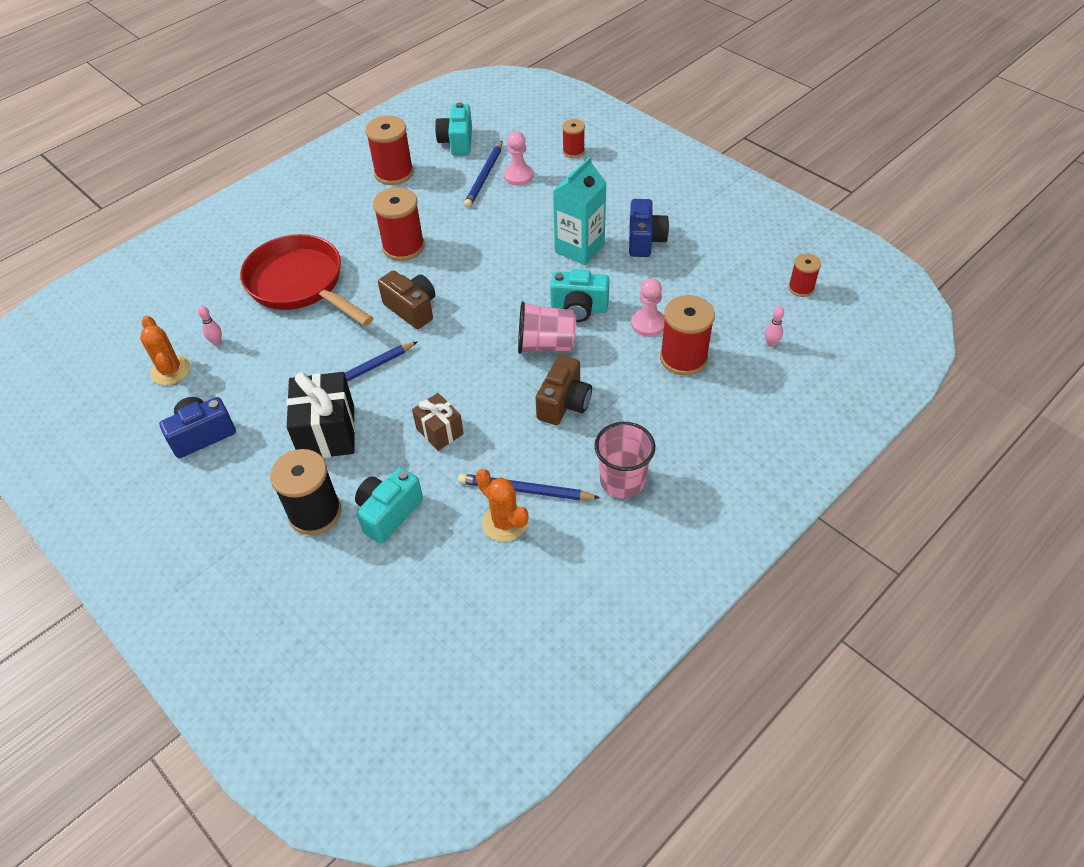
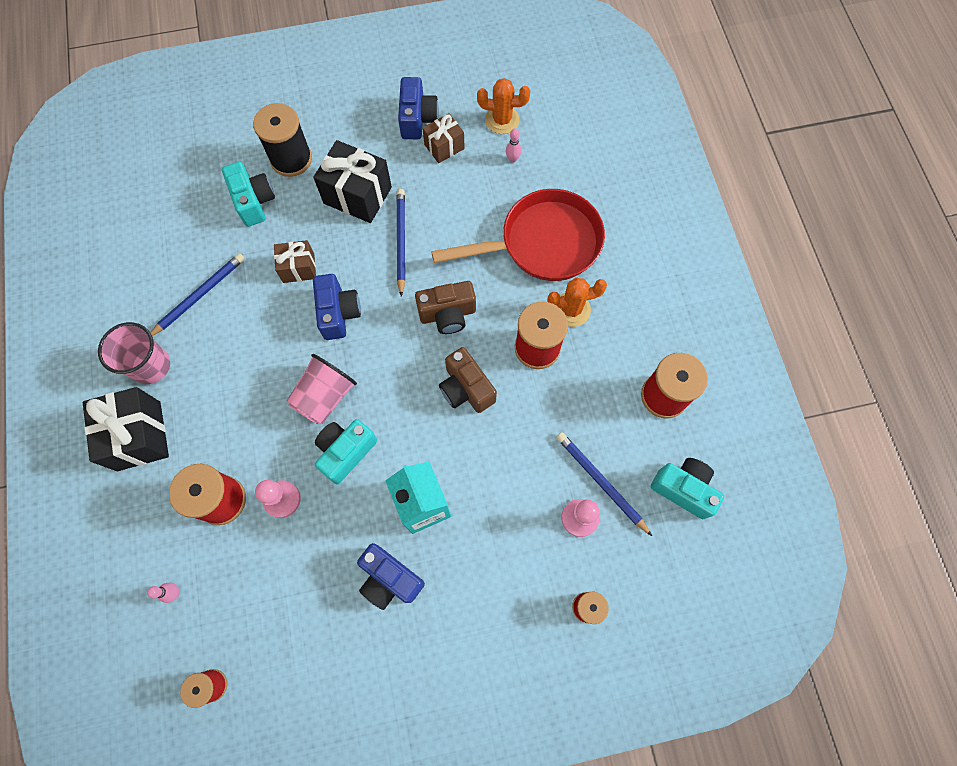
camera: 120 degrees right, 20 degrees up
(228, 397) = (444, 147): none -> brown gift
(464, 377) = (338, 313): none -> blue camera
(505, 522) = (185, 267): orange cactus -> orange cactus (571, 309)
(564, 403) = (253, 371): brown camera -> brown camera (466, 388)
(688, 446) = (139, 436): none -> black gift

